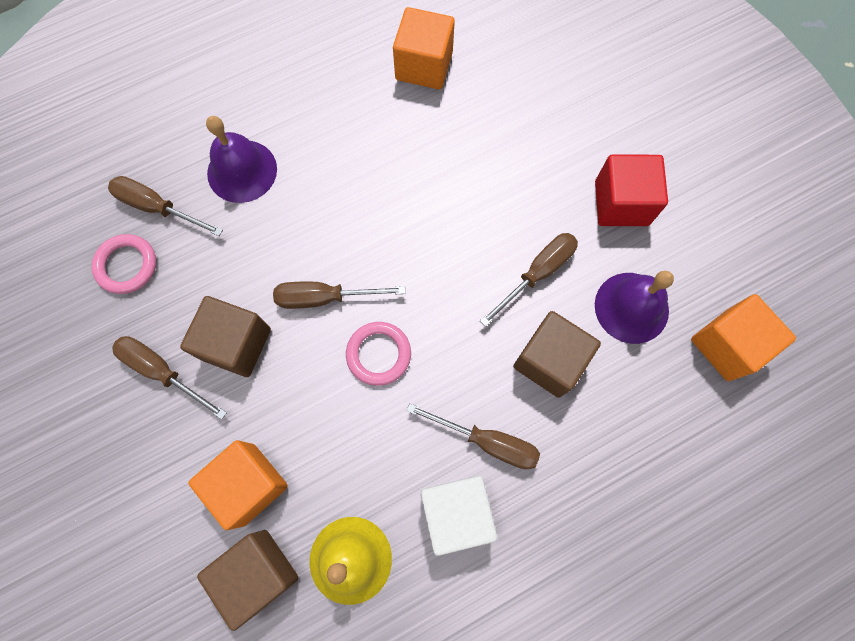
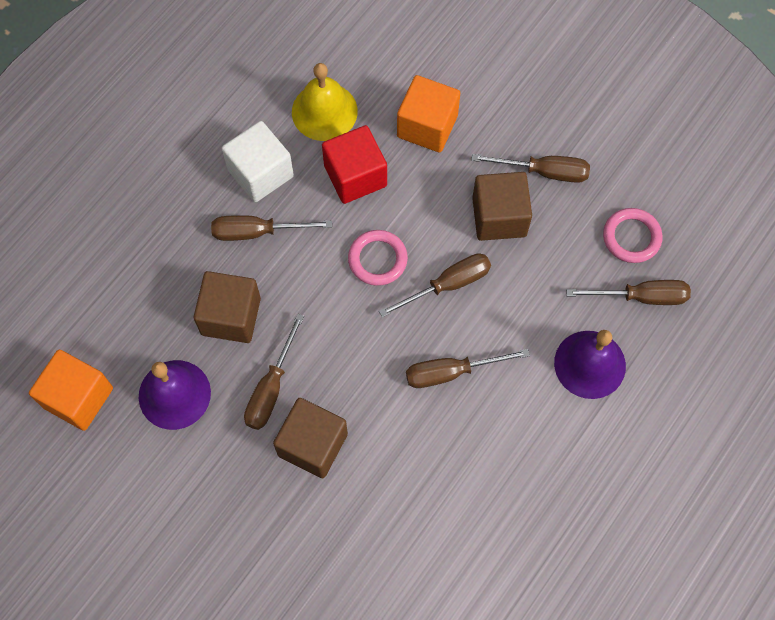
camera: 155 degrees right, 5 degrees down
(258, 572) = (386, 77): brown cube -> brown cube (312, 444)
(366, 216) = (451, 372): none -> brown screwdriver
(424, 66) = (479, 560): orange cube -> none
(621, 203) = (217, 494): red cube -> red cube (355, 176)

